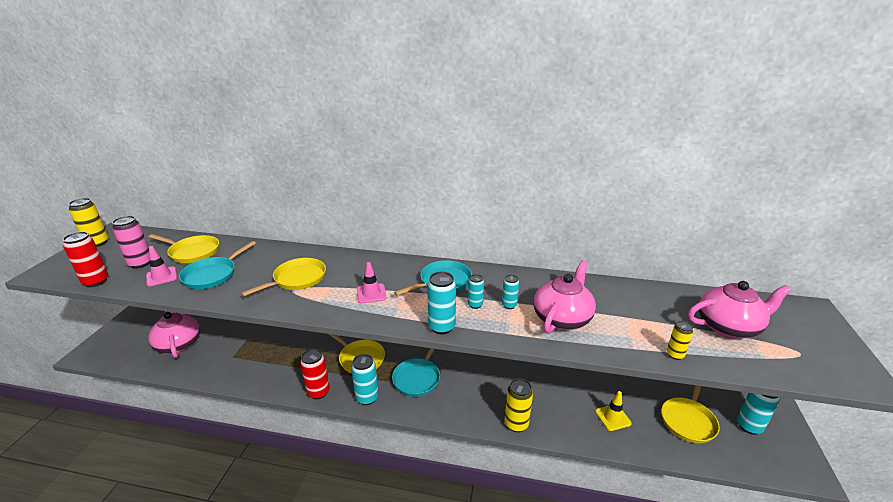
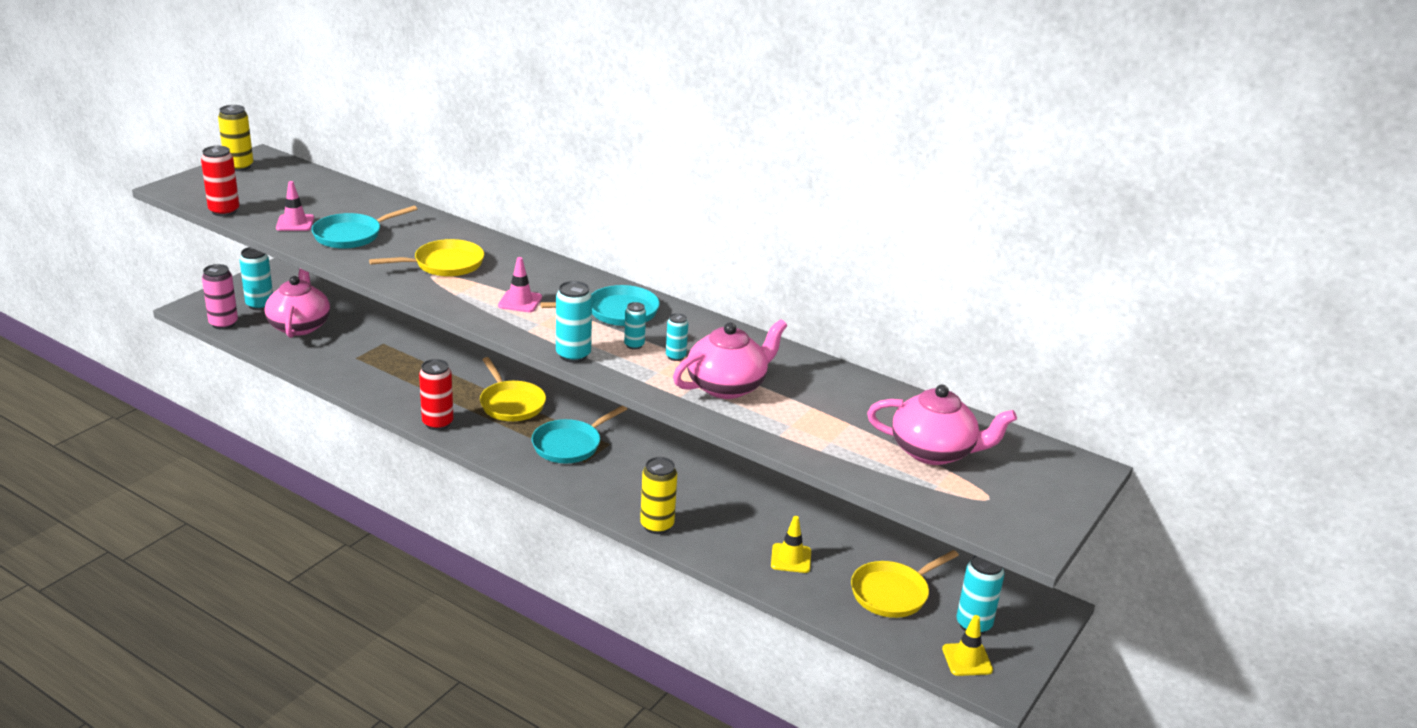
camera: 20 degrees right, 0 degrees up
(140, 263) = (278, 202): pink can -> pink can (223, 324)
(192, 252) = (341, 204): yellow pan -> none
(367, 398) = (492, 446): turquoise can -> turquoise can (260, 305)
(675, 355) = (823, 454): yellow can -> none
(773, 457) = (967, 659): none -> yellow traffic cone

